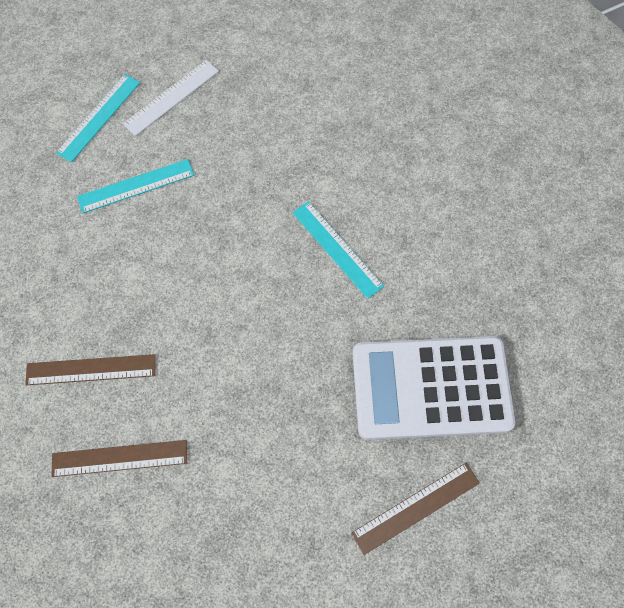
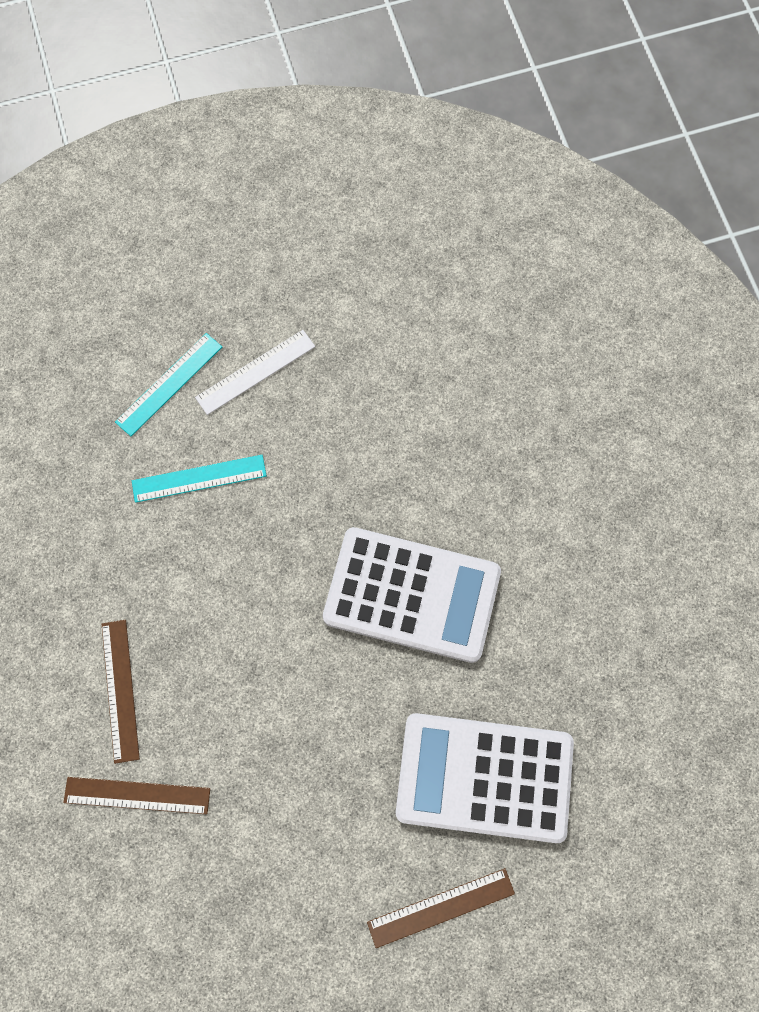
camera: 10 degrees right, 5 degrees up
(91, 370) = (120, 690): brown ruler -> brown ruler turned 75 degrees clockwise
(337, 249) = (412, 594): turquoise ruler -> white calculator

